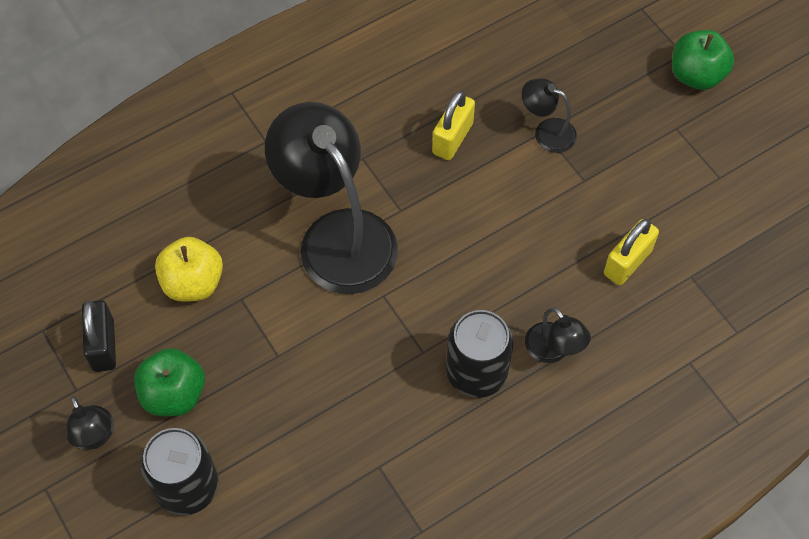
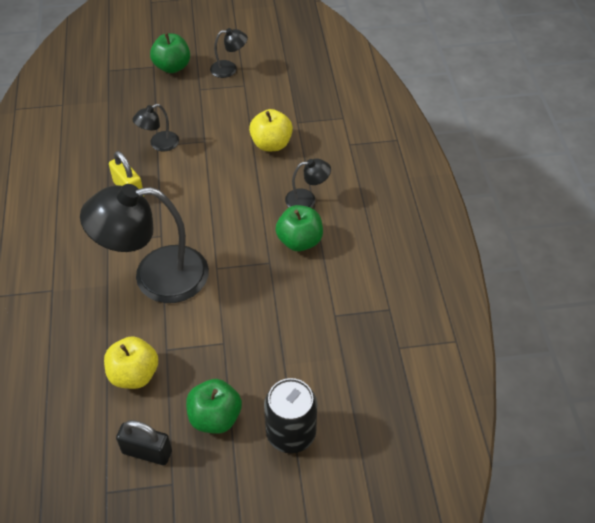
camera: 65 degrees left, 10 degrees down
(95, 437) = (218, 483): black lamp -> black lamp (229, 69)
(476, 372) = (299, 241): black can -> green apple
(627, 262) = (271, 144): yellow padlock -> yellow apple

